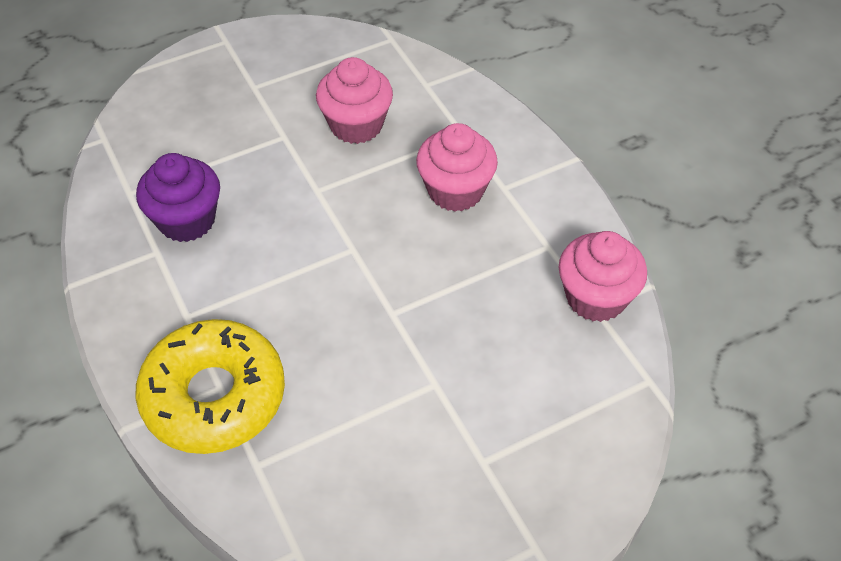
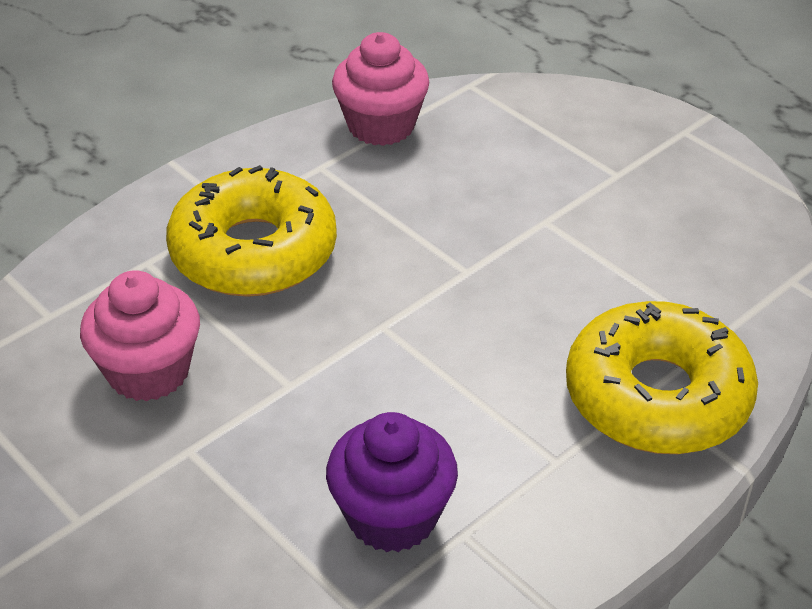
camera: 105 degrees left, 10 degrees down
(455, 190) = (254, 251): pink cupcake -> yellow donut

